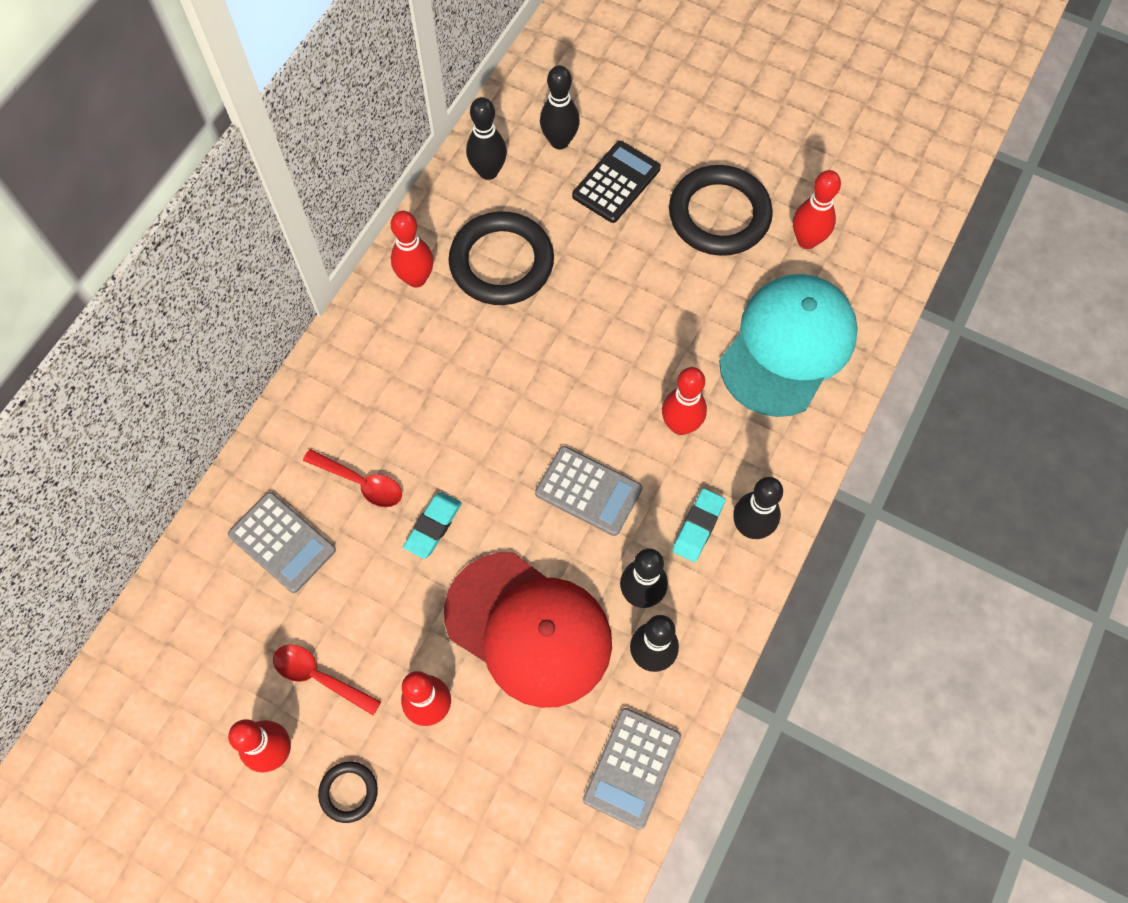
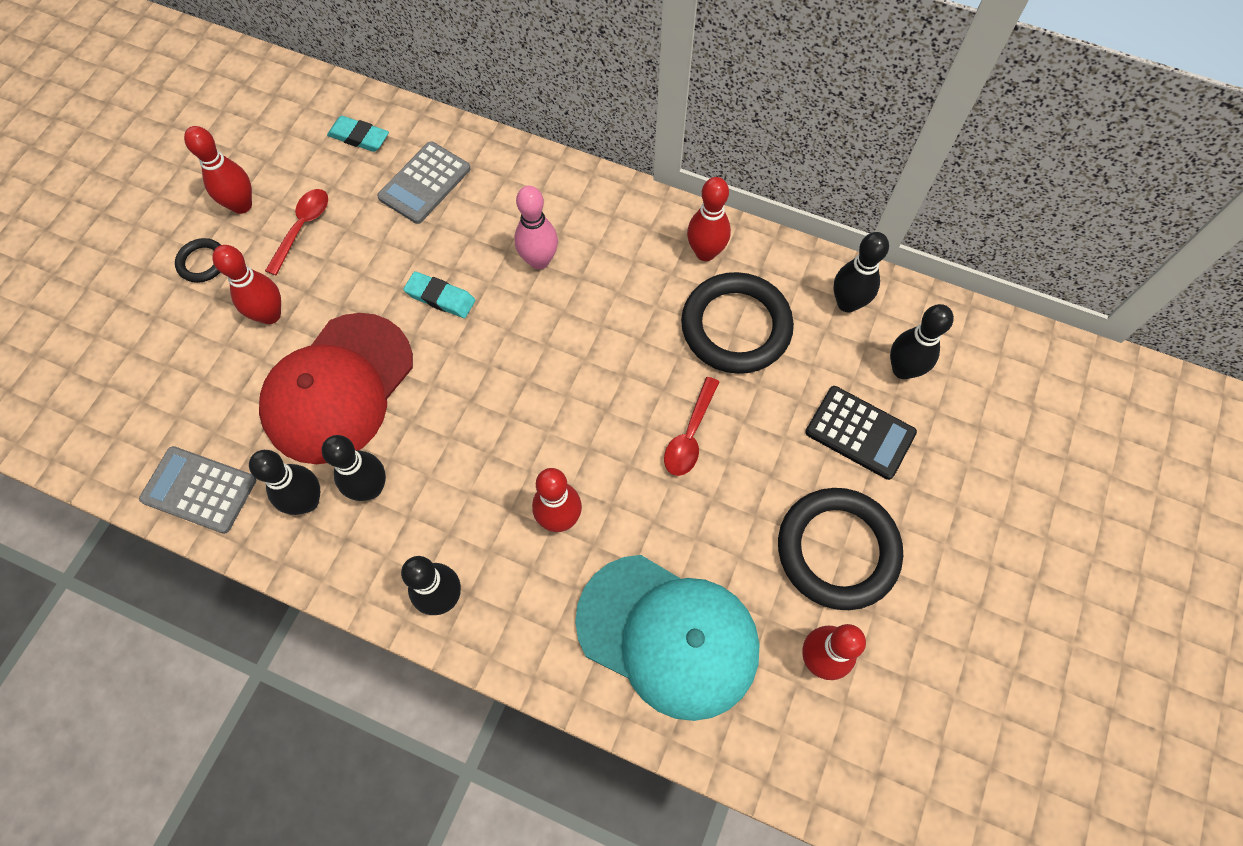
camera: 85 degrees right, 0 degrees up
(361, 482) = (483, 234): red spoon -> red spoon (690, 435)
(402, 429) = (539, 260): none -> pink bowling pin
(588, 491) = (480, 431): grey calculator -> none
(698, 526) = (443, 541): turquoise eraser -> turquoise eraser (359, 137)

